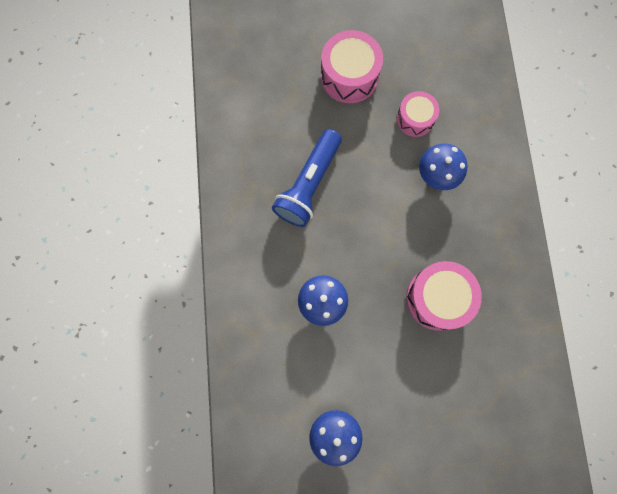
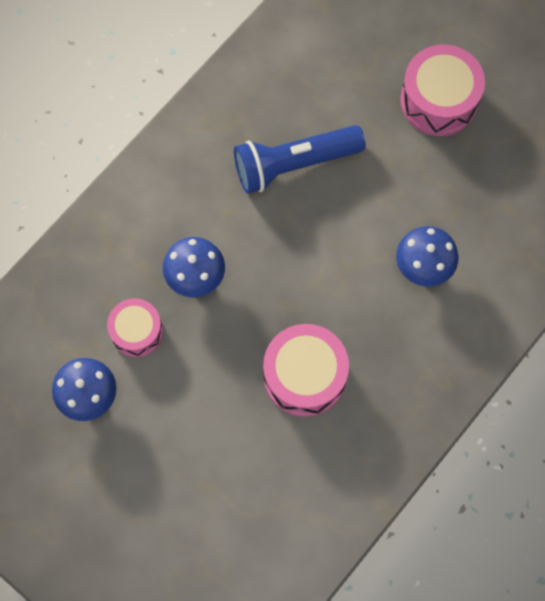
camera: 45 degrees right, 5 degrees down
(415, 119) = (460, 197): pink drum -> pink drum (137, 331)

